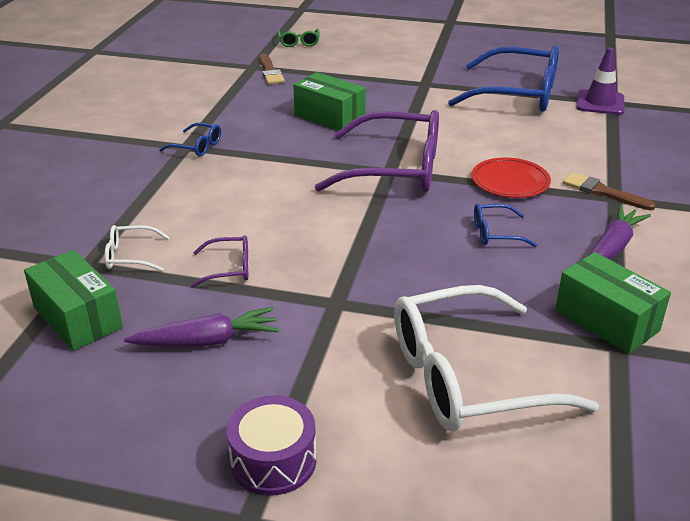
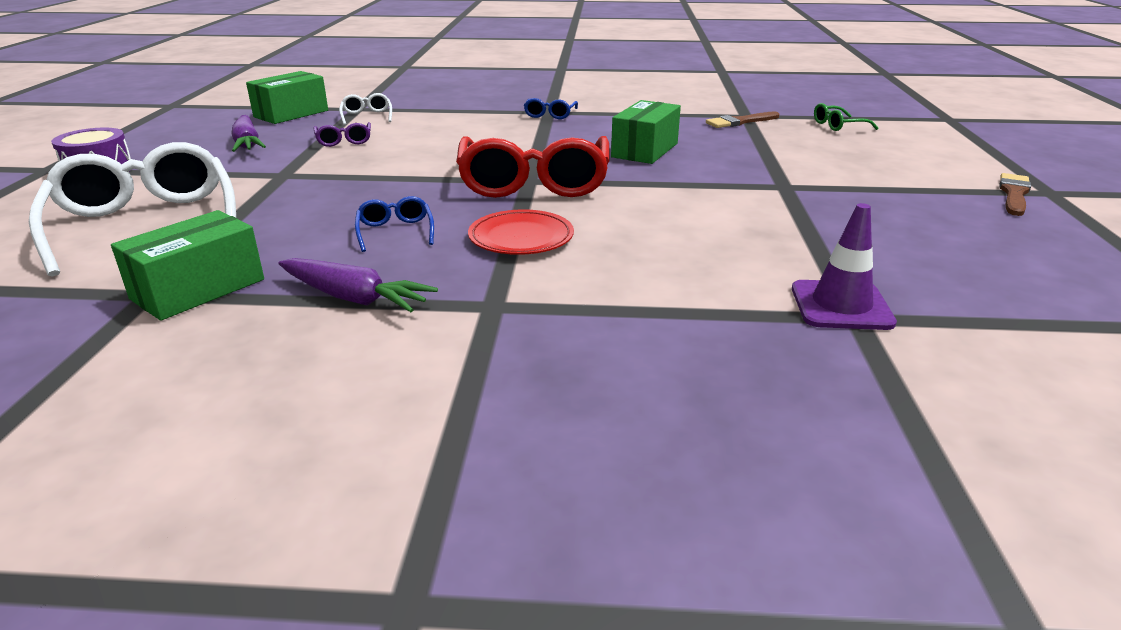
camera: 80 degrees right, 5 degrees down
(396, 169) = (534, 183): purple glasses -> red glasses
(518, 94) = (808, 241): blue glasses -> none
(603, 192) = (508, 297): brown brush -> brown brush (1014, 194)

